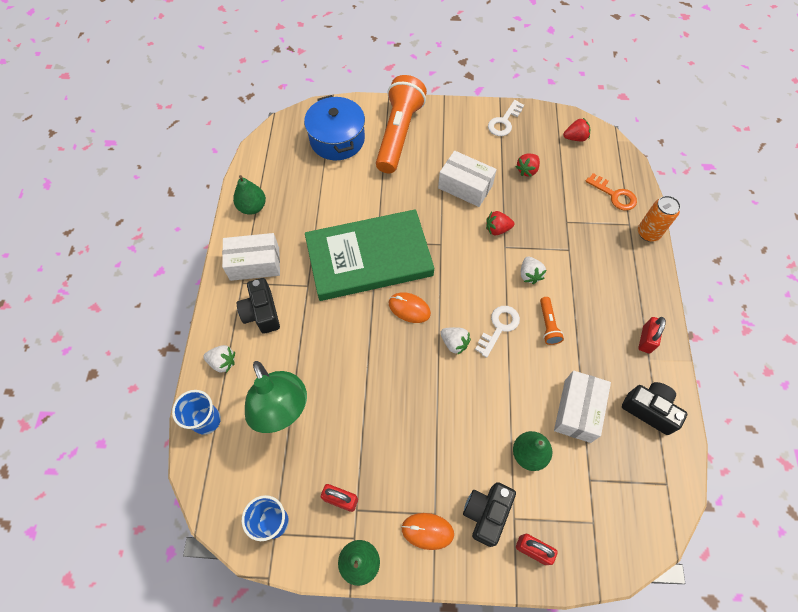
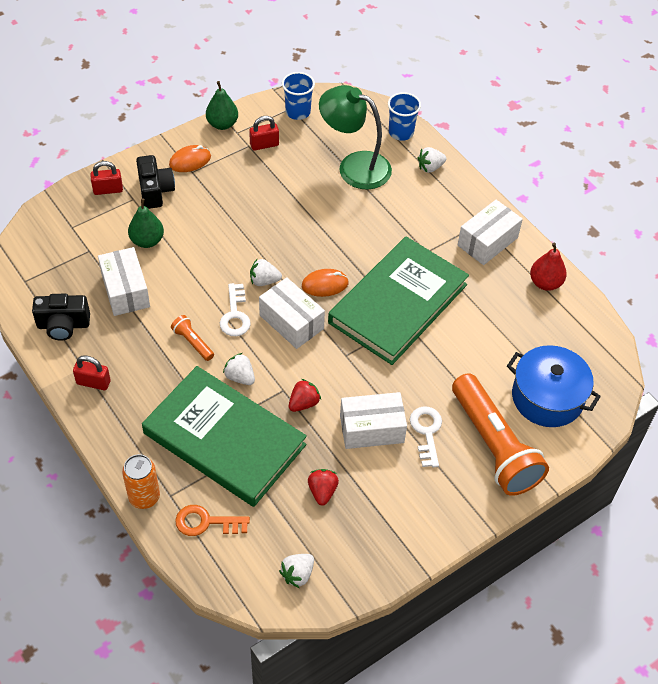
camera: 140 degrees right, 10 degrees down
(252, 207) = (545, 283): green pear -> red pear
(262, 313) = (439, 212): black camera -> none
(459, 294) = (291, 322): none -> white box
(504, 122) = (395, 541): white key -> white key (426, 432)
(570, 238) = (224, 439): none -> green book
(575, 138) = (297, 574): red strawberry -> white strawberry
(646, 339) = (93, 382): red padlock -> red padlock turned 60 degrees counterclockwise

